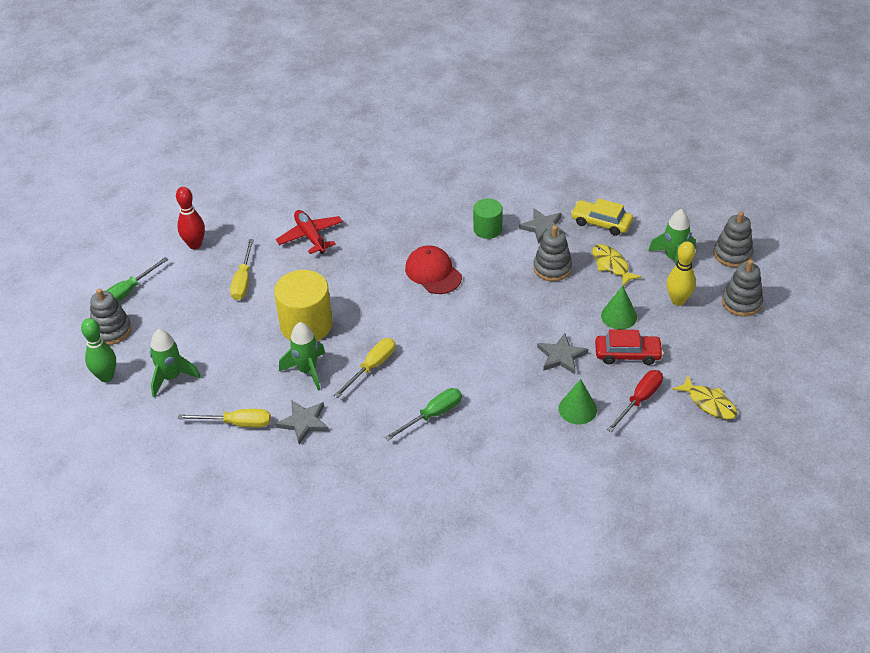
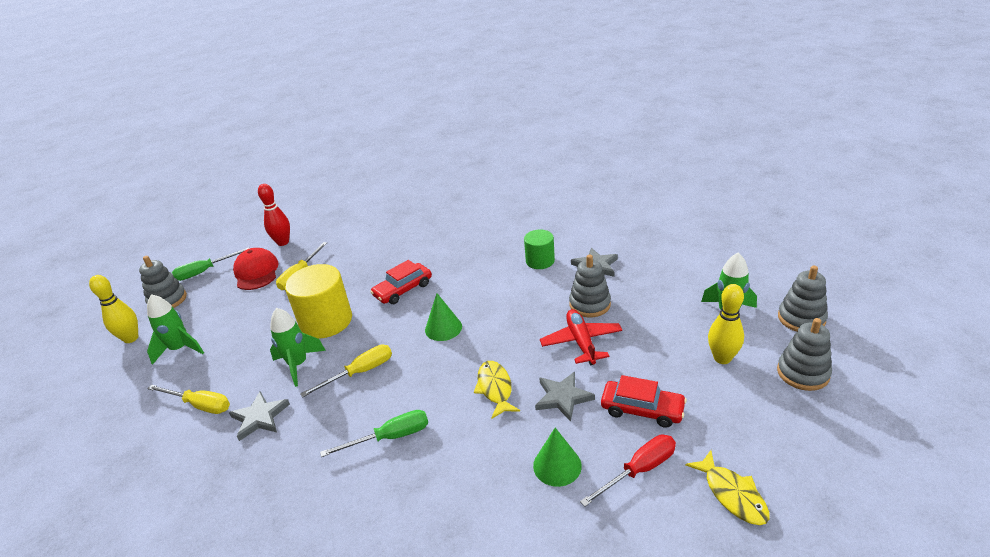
camera: 20 degrees right, 10 degrees down
(106, 376) = (131, 338): green bowling pin -> yellow bowling pin
(310, 236) = (378, 248): red plane -> red plane (581, 342)
(365, 280) = (403, 289): none -> red car
(433, 272) = (469, 292): red cap -> red cap (256, 272)
(601, 223) = (657, 269): yellow car -> none
(611, 265) = (655, 310): yellow fish -> yellow fish (495, 388)
(619, 316) = (646, 364): green cone -> green cone (443, 328)

